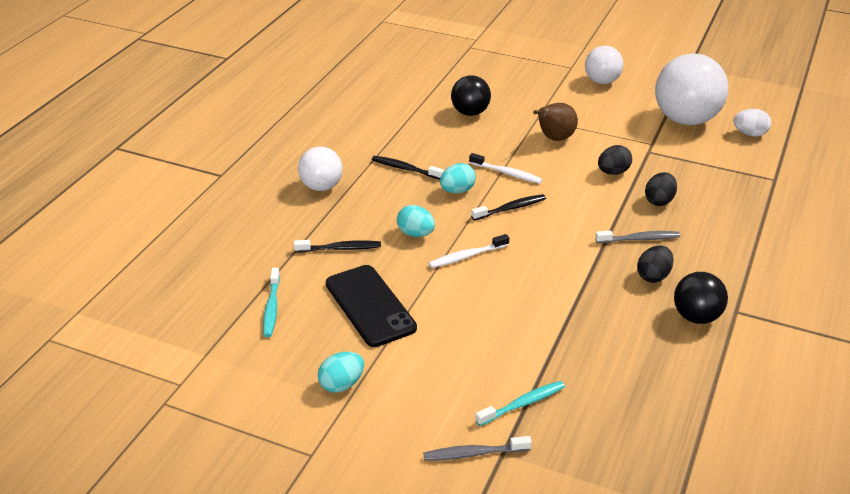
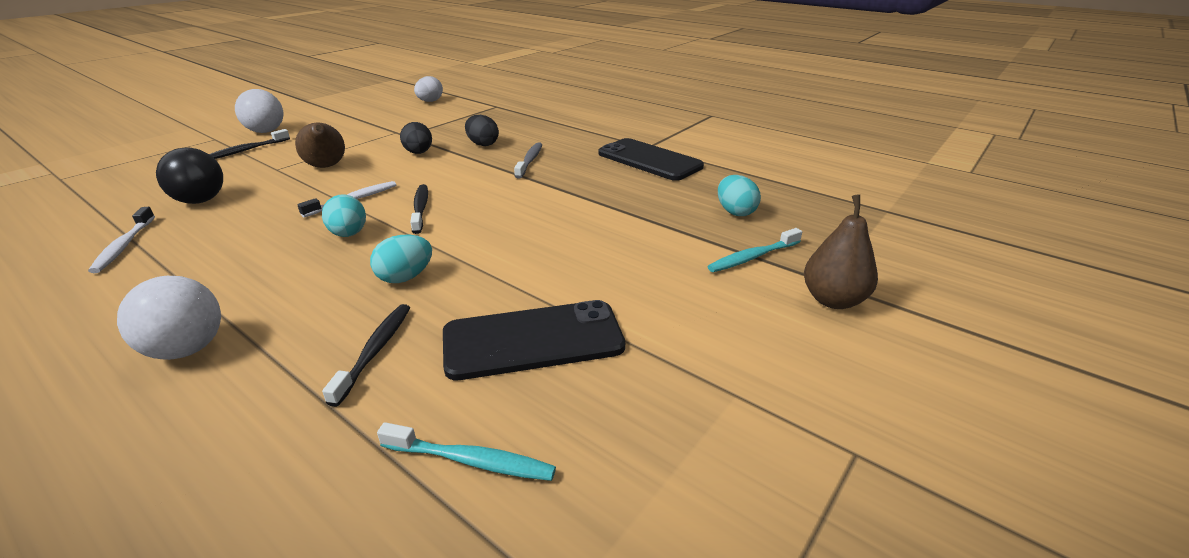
camera: 75 degrees left, 5 degrees down
(341, 384) = (698, 394): turquoise egg -> turquoise egg (735, 212)
(405, 169) = (251, 263): black toothbrush -> black toothbrush (246, 150)
(467, 256) = (483, 248): white toothbrush -> white toothbrush (124, 246)
(474, 453) = (833, 300): grey toothbrush -> brown pear
(522, 404) = (752, 257): turquoise toothbrush -> turquoise toothbrush turned 105 degrees counterclockwise
(653, 276) = (586, 165): black egg -> none
(685, 120) = (379, 115): white ball -> none
(696, 317) = (649, 160): black ball -> black phone

